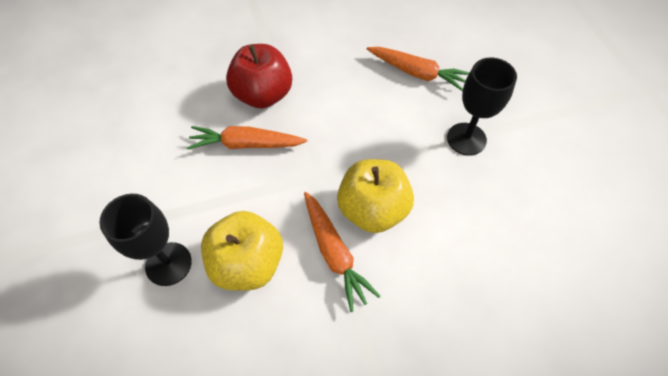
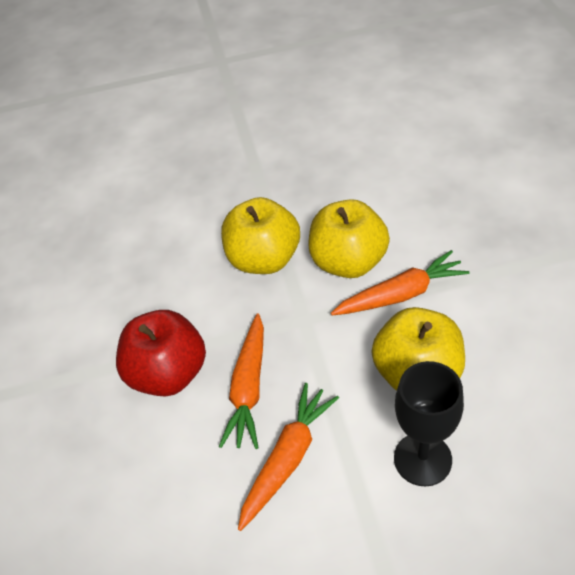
camera: 80 degrees left, 10 degrees down
(374, 145) = (264, 259): none -> yellow apple
(416, 73) = (164, 219): orange carrot -> orange carrot (287, 459)
(466, 139) = (264, 184): black goblet -> none

